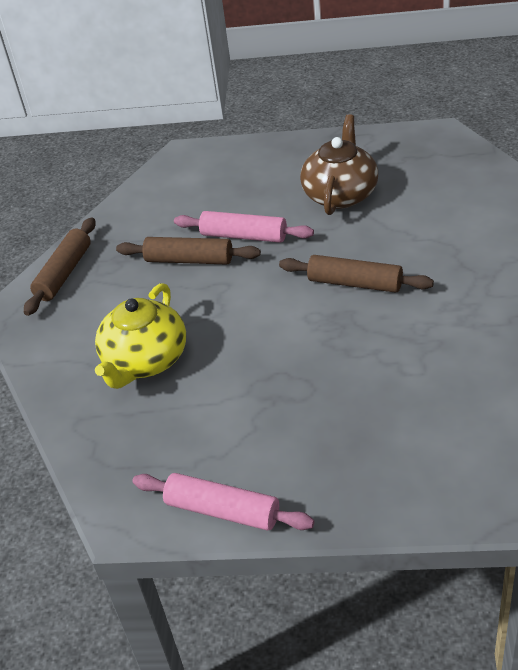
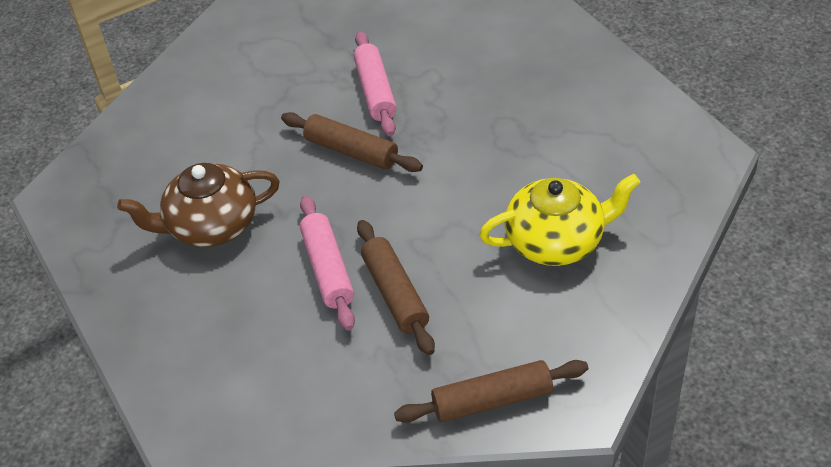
camera: 125 degrees left, 5 degrees up
(223, 510) = (653, 107): pink rolling pin -> pink rolling pin (375, 91)
(355, 283) = (351, 151): brown rolling pin -> brown rolling pin turned 45 degrees counterclockwise

